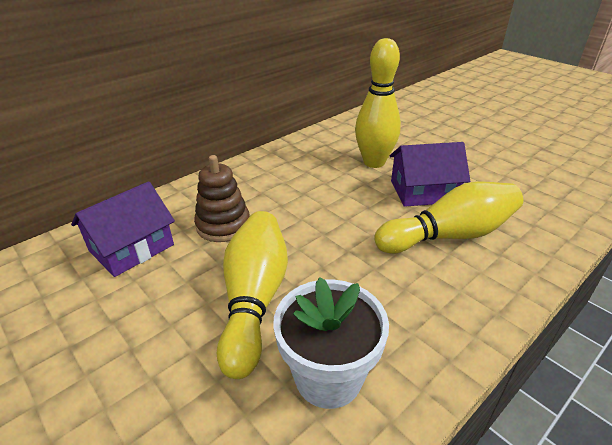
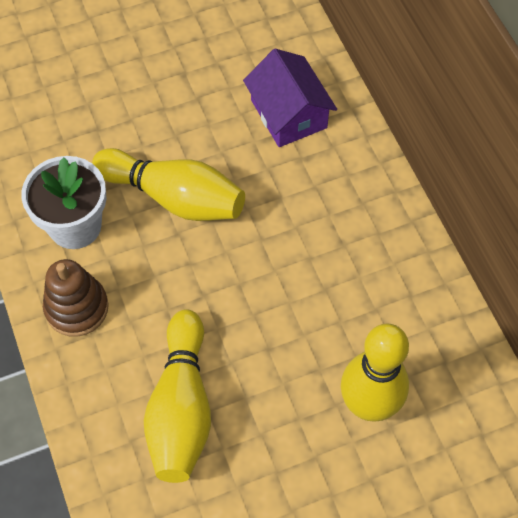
camera: 110 degrees right, 25 degrees up
(223, 225) = (293, 194): brown stacking toy -> brown stacking toy (77, 308)
(423, 191) = (274, 430): purple house -> none

